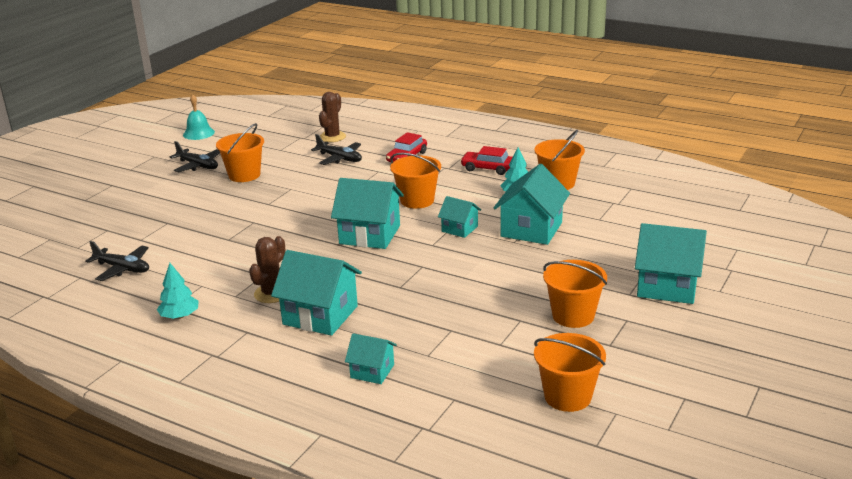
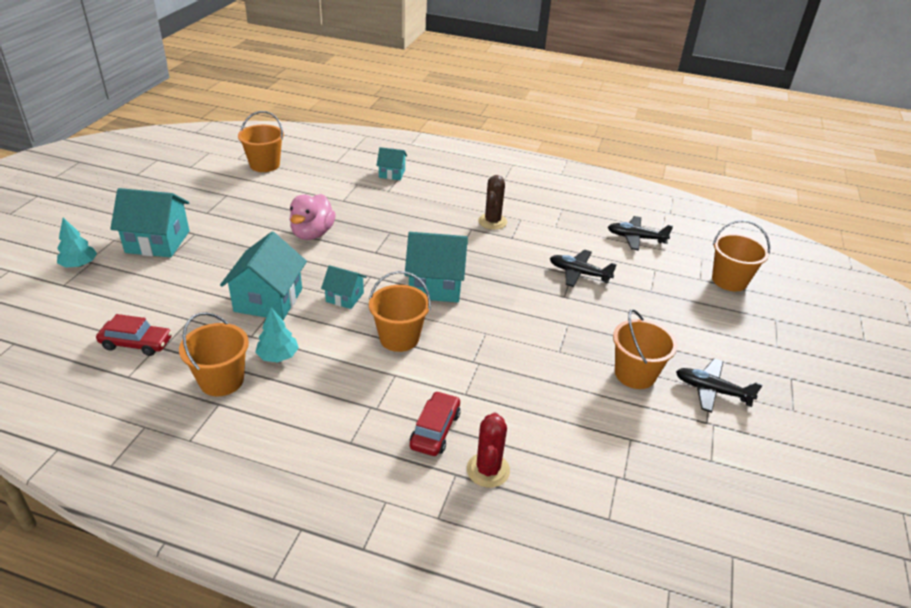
camera: 165 degrees right, 10 degrees up
(180, 316) = (549, 202): turquoise tree -> turquoise tree (79, 264)
(198, 133) = (793, 479): turquoise bell -> none
(320, 315) = (444, 207): turquoise house -> none
(332, 137) = (572, 482): brown cactus -> none
(339, 158) = (531, 420): black plane -> black plane (579, 273)
(380, 142) = (488, 470): none -> red cactus
(488, 168) = (314, 408): red car -> red car (136, 343)
(491, 288) = (312, 233): none -> pink duck
(573, 316) = (248, 214): orange bucket -> orange bucket (729, 280)

